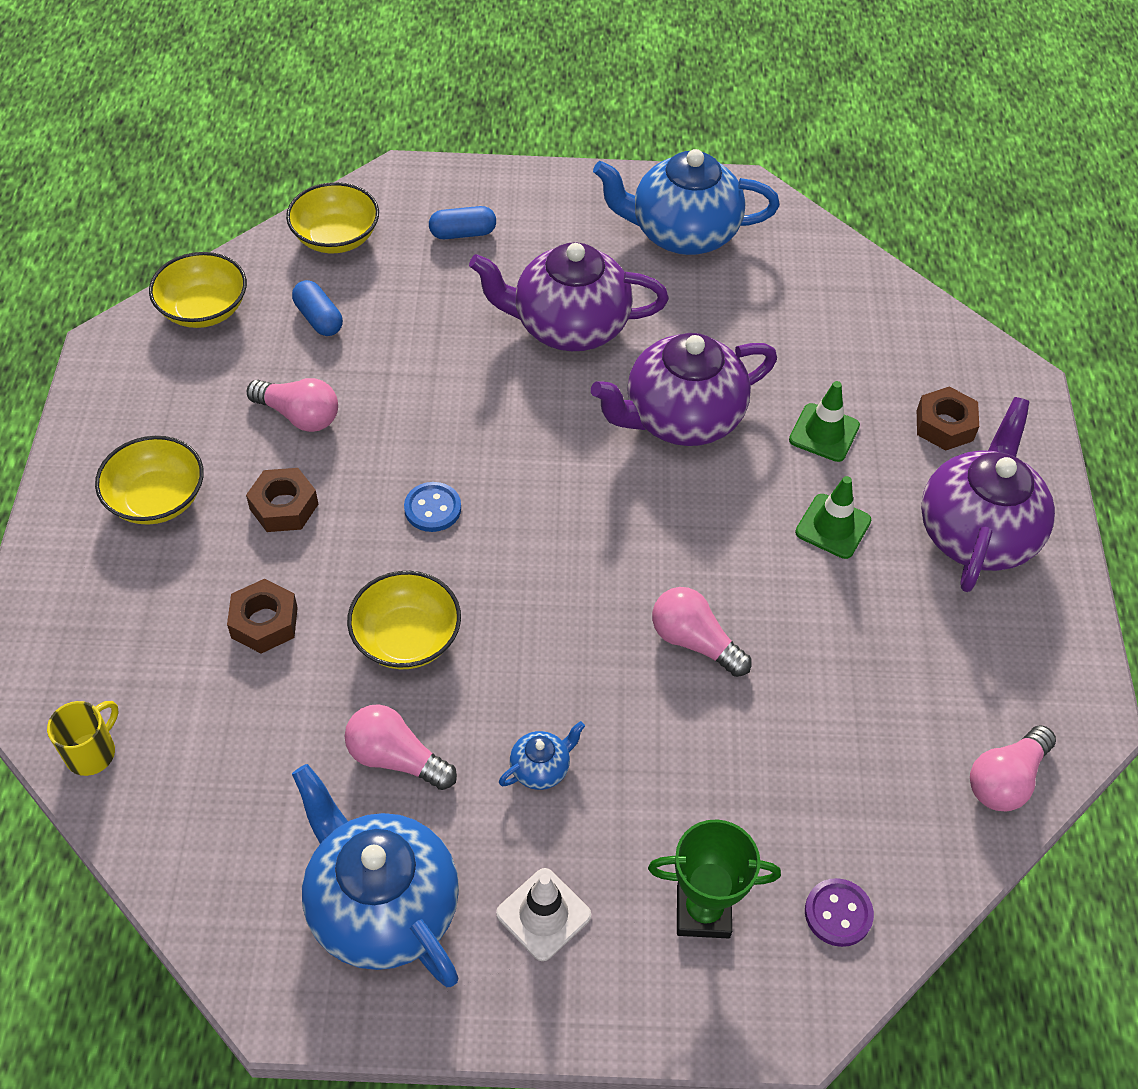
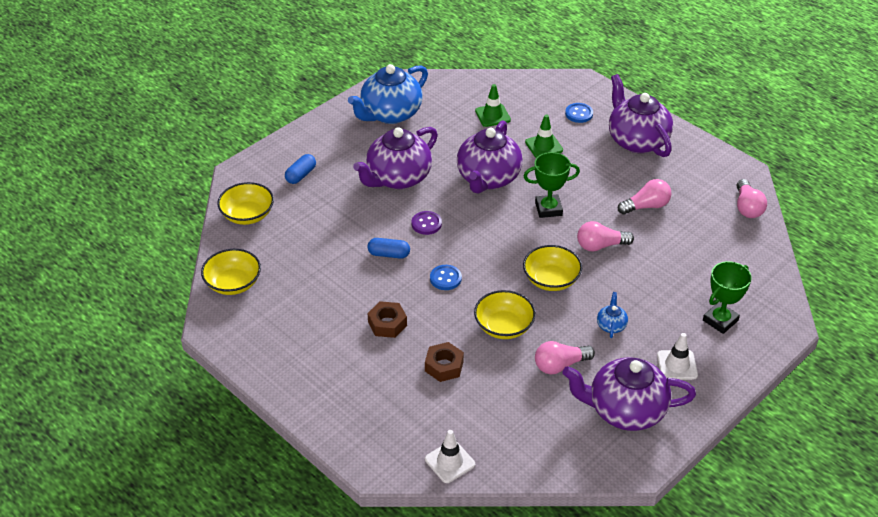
camera: 45 degrees left, 10 degrees down
(92, 752) = (450, 462): yellow mug -> white traffic cone
(157, 499) = (331, 363): yellow bowl -> yellow bowl (551, 280)
(299, 416) = (341, 289): pink light bulb -> pink light bulb (646, 206)
(318, 318) = (290, 249): blue capsule -> blue capsule (389, 254)
(381, 906) = (625, 410): blue teapot -> purple teapot
(700, 527) = (548, 209): none -> green trophy
(833, 526) = (590, 174): green traffic cone -> green traffic cone (492, 115)
(838, 913) = (756, 286): purple button -> purple button (426, 224)
(944, 425) = (579, 114): brown nut -> blue button

